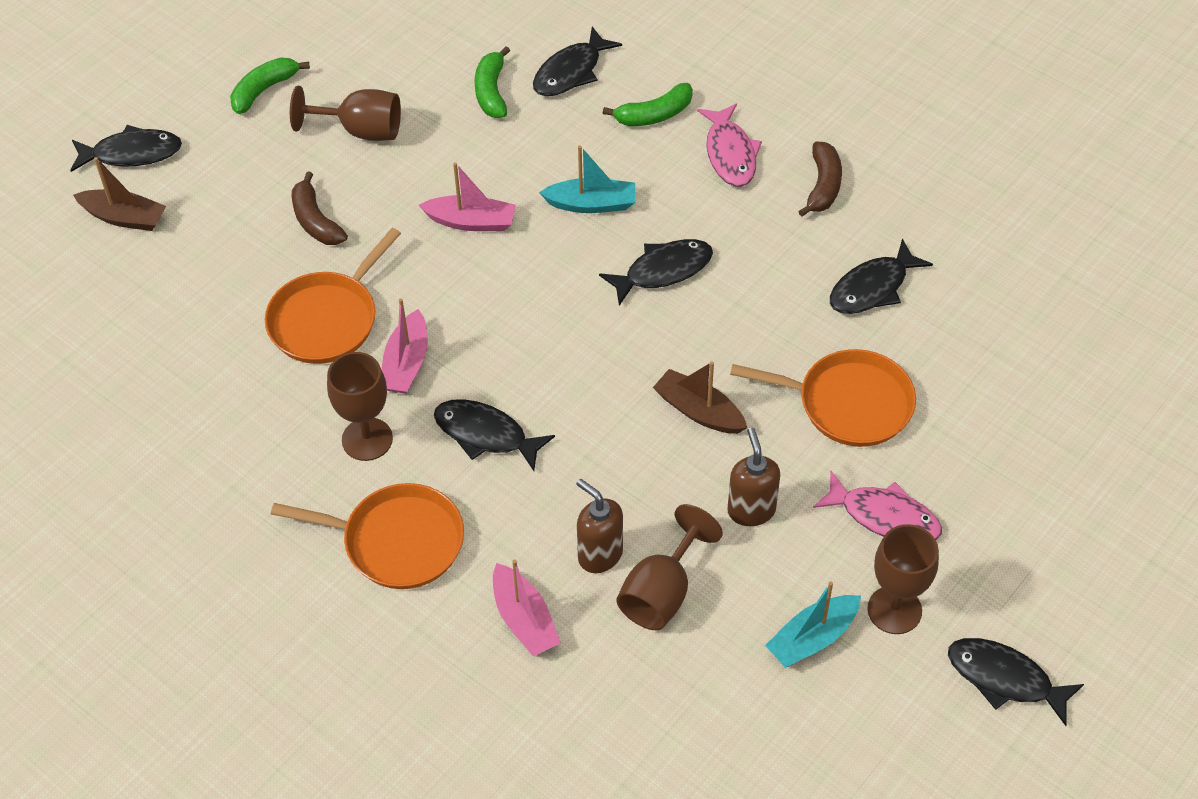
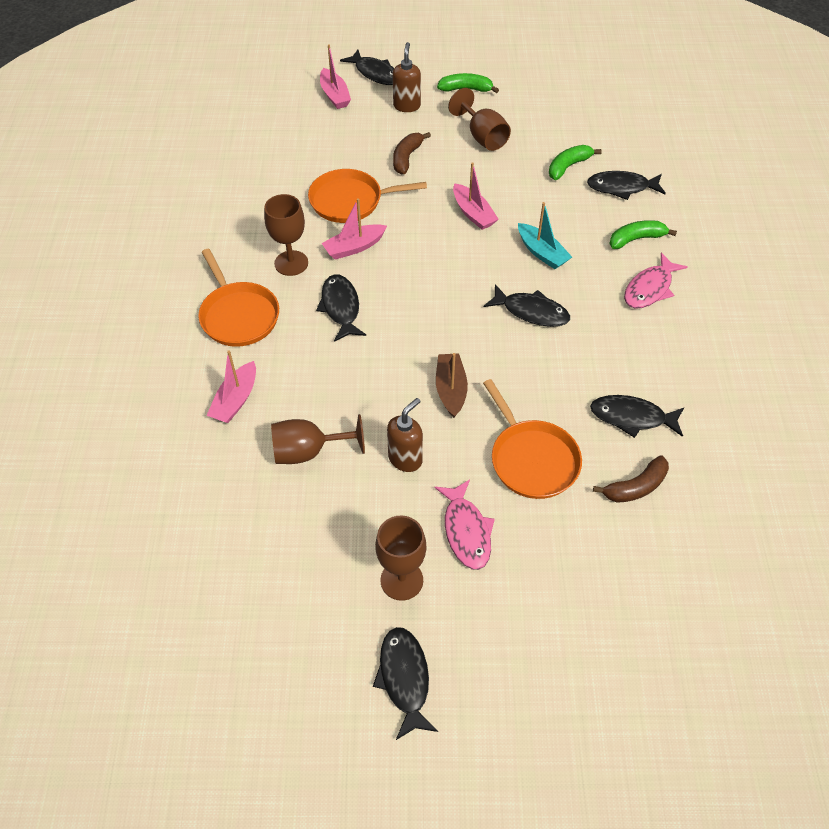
camera: 50 degrees right, 0 degrees up
(124, 217) = (334, 95): brown boat -> pink boat
(599, 555) = (308, 406): brown soap dispenser -> brown soap dispenser (407, 106)
(654, 115) = (636, 239): green banana -> green banana turned 135 degrees clockwise
(812, 638) = (342, 548): turquoise boat -> none
(823, 186) = (679, 345): brown banana -> brown banana (636, 487)

